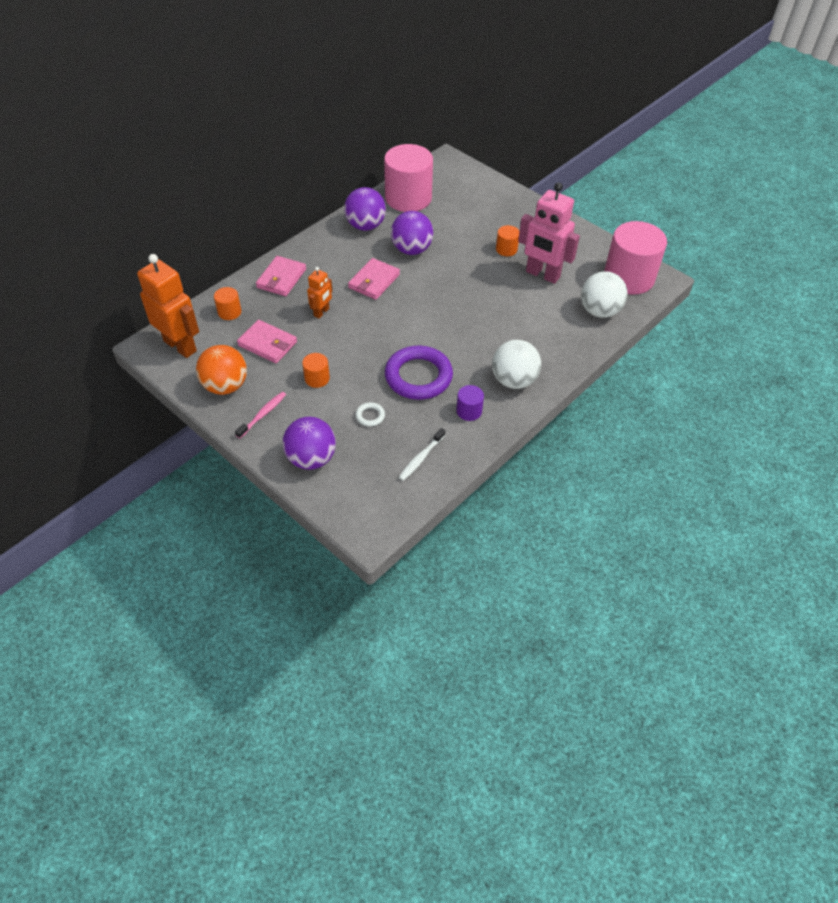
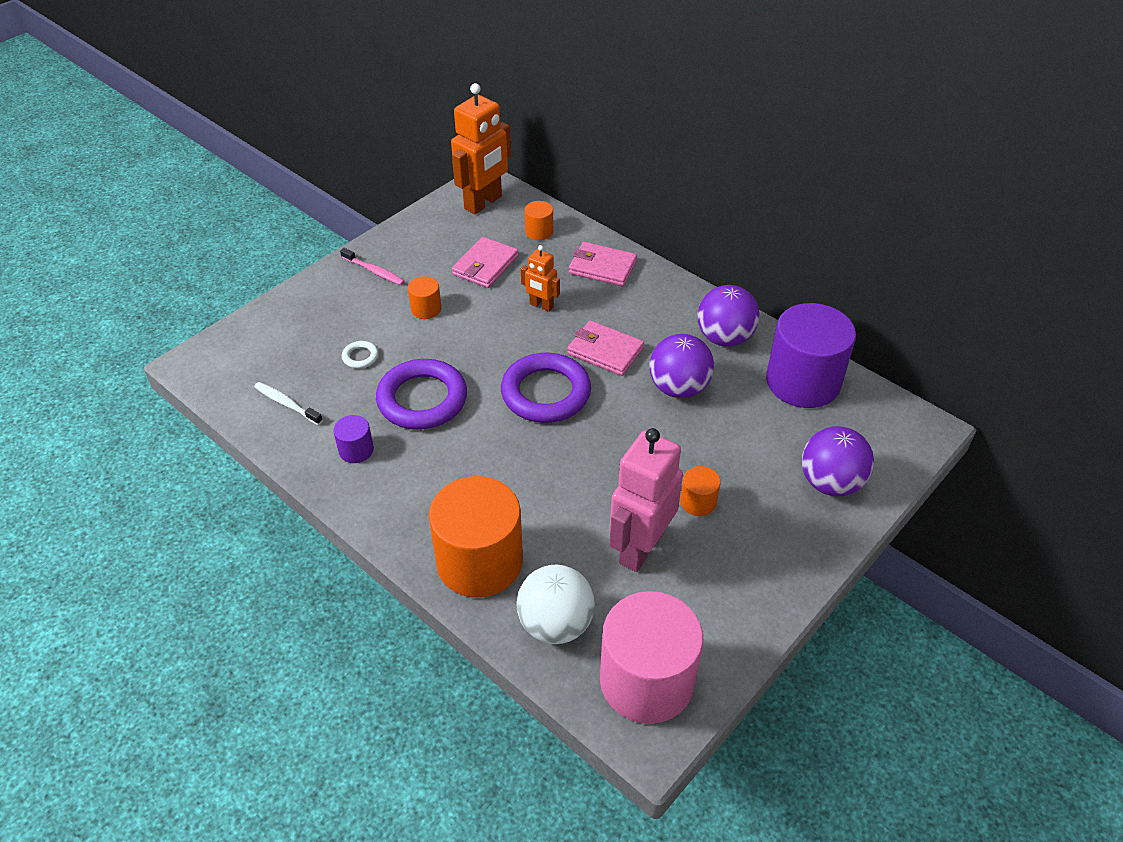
camera: 90 degrees right, 5 degrees down
(225, 386) = (420, 240): orange ball -> none
(311, 458) = (304, 312): purple ball -> purple ball (830, 483)
(408, 198) = (803, 382): pink cylinder -> purple cylinder
(414, 311) = (546, 393): none -> purple ring
(513, 380) = (407, 500): white ball -> none
(560, 343) = (479, 562): none -> orange cylinder

